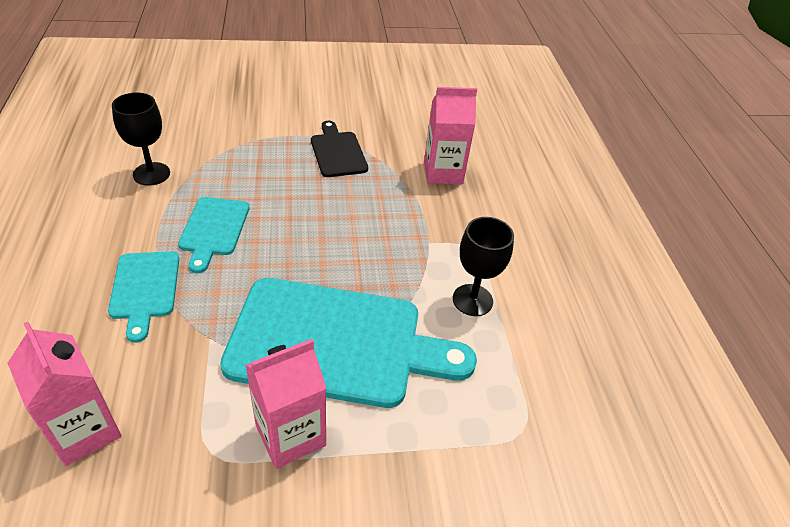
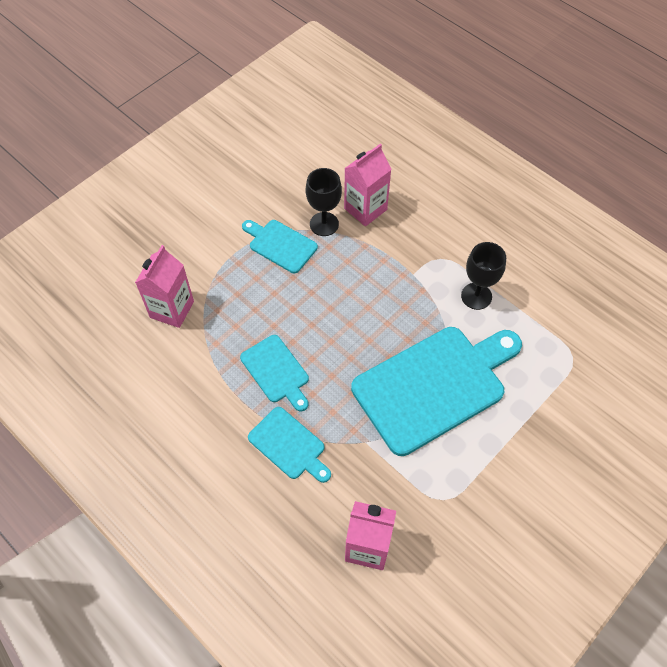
camera: 35 degrees left, 15 degrees up
(151, 174) = (180, 364): black goblet -> black goblet (324, 224)
(290, 435) = (470, 456): pink carton -> pink carton (172, 309)
(337, 152) = (280, 245): black cutting board -> turquoise cutting board

